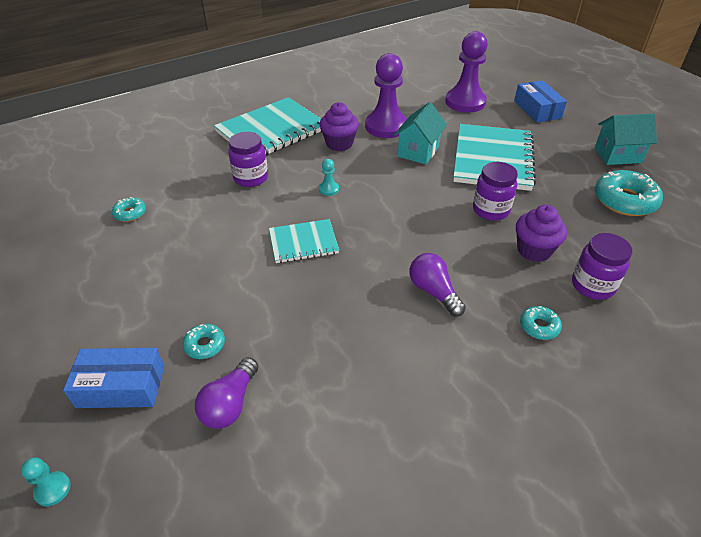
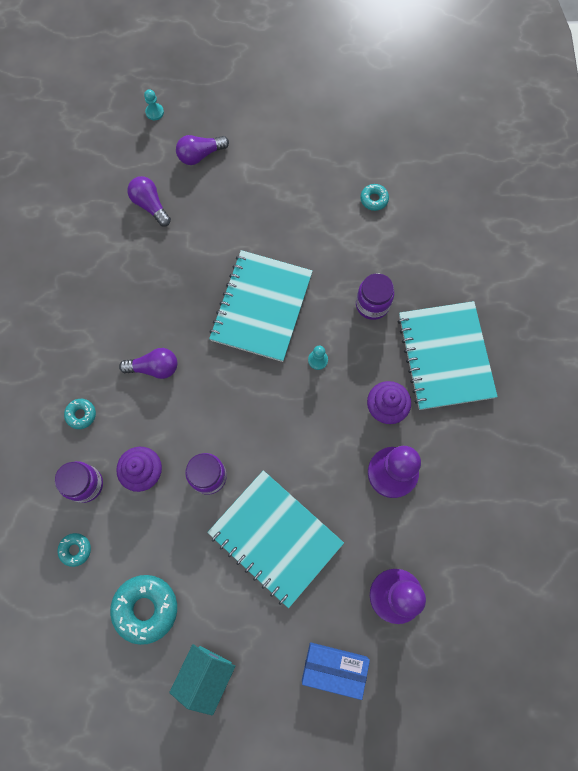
camera: 120 degrees right, 30 degrees up
(121, 386) = (200, 155): blue box -> purple light bulb
(205, 345) = (203, 206): turquoise donut -> turquoise donut (75, 550)
(303, 243) = (261, 307): turquoise notebook -> turquoise notebook, size x1.82
(418, 151) = (329, 475): turquoise house -> none

